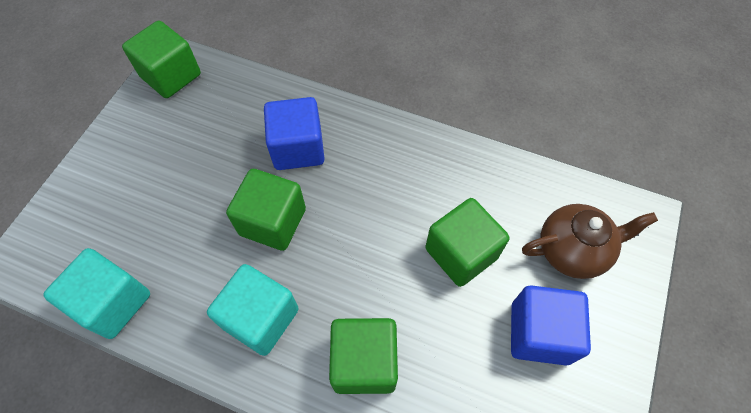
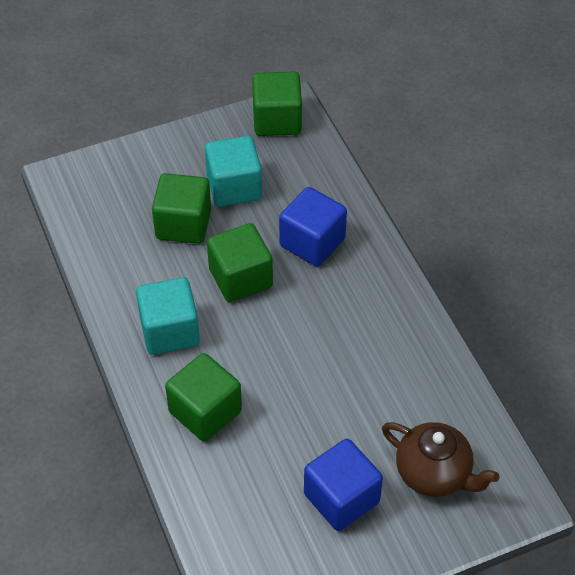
camera: 45 degrees right, 10 degrees down
(113, 302) = (93, 247): turquoise cube -> turquoise cube (234, 187)
(461, 253) = (348, 405): green cube -> green cube (183, 224)

